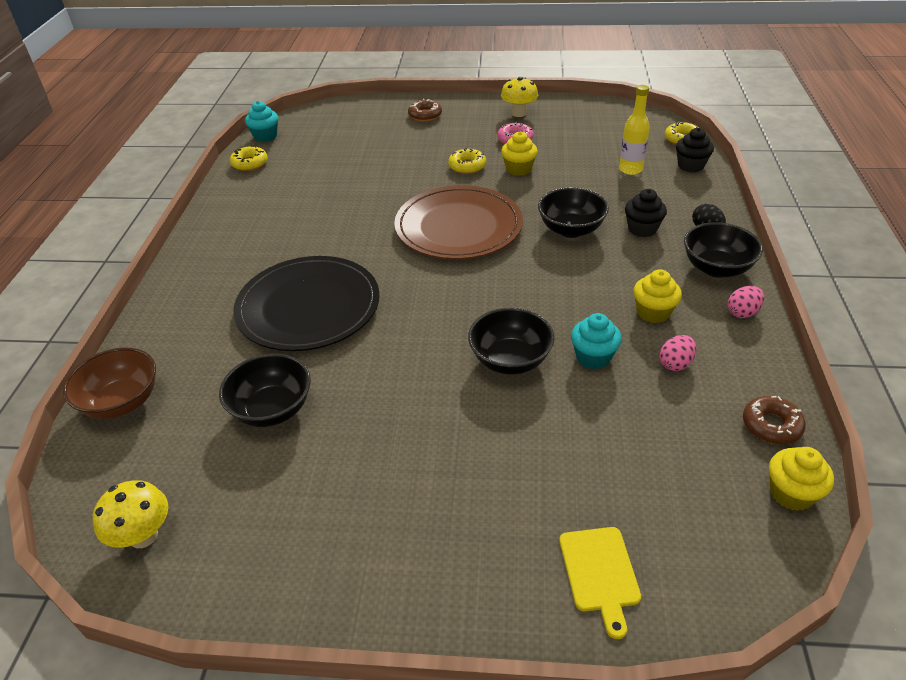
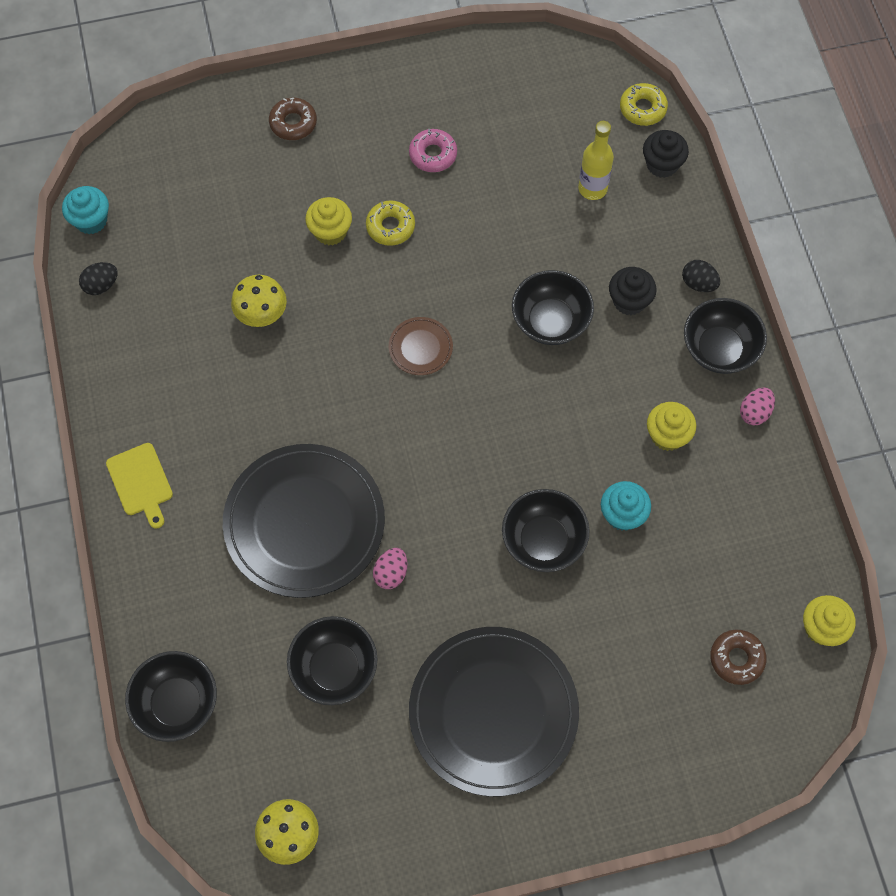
camera: 20 degrees left, 25 degrees up
(122, 402) = (177, 703): brown bowl -> black bowl
(250, 163) = (101, 285): yellow donut -> black egg
(403, 480) = (493, 712): none -> black plate
(458, 227) = (420, 347): brown plate -> brown plate, size x0.42
(518, 169) = (457, 218): yellow cupcake -> yellow cupcake (330, 231)
(519, 113) = (419, 92): yellow mushroom -> yellow mushroom (262, 315)
(600, 573) = (684, 752): yellow cutting board -> yellow cutting board (141, 482)
(675, 364) = (702, 502): pink egg -> pink egg (391, 573)
(771, 425) = (798, 556): brown donut -> brown donut (736, 659)

